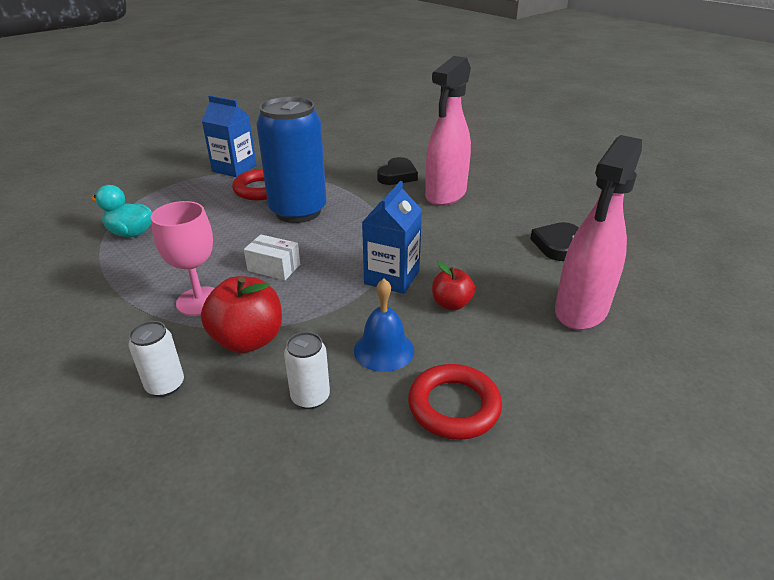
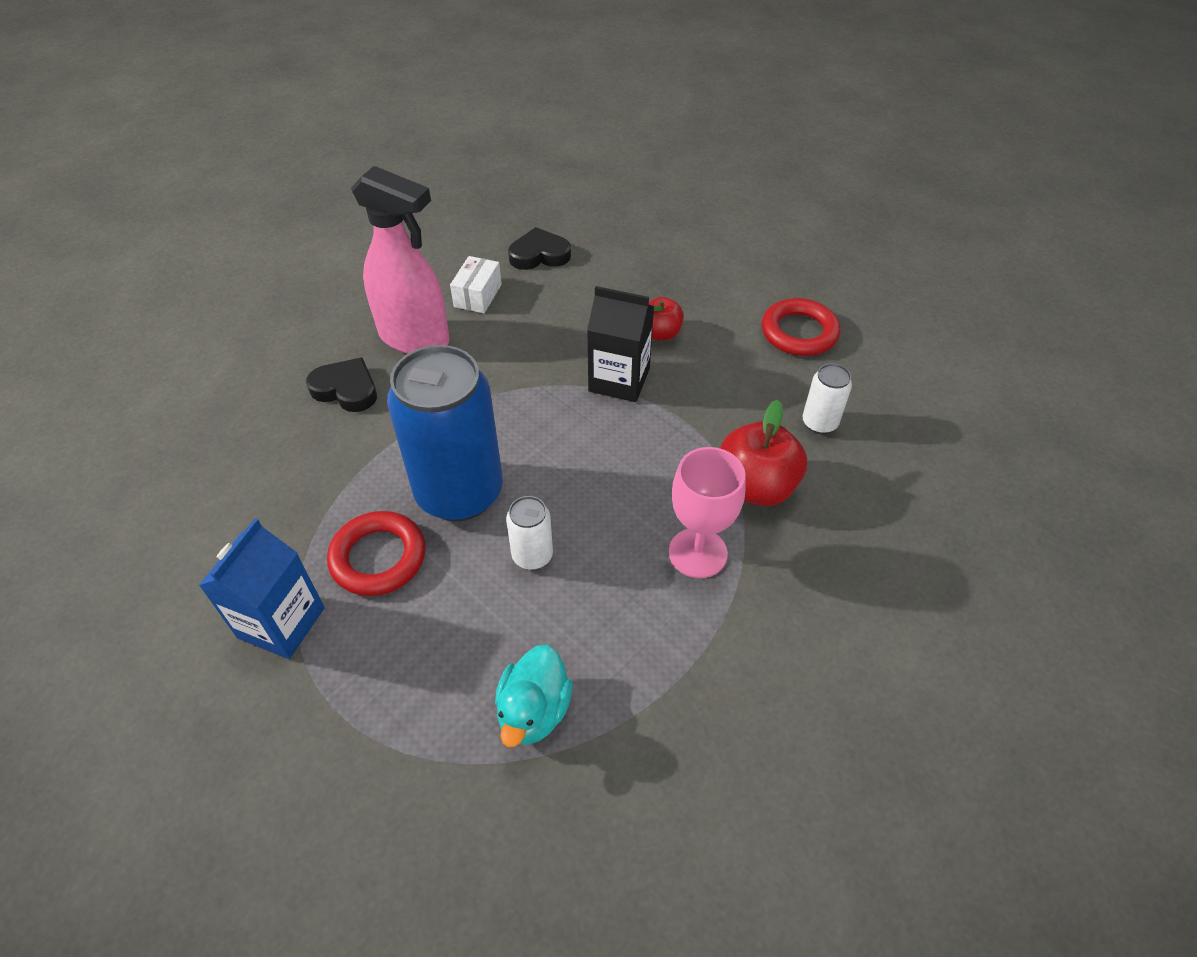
camera: 95 degrees left, 15 degrees up
(165, 385) = (842, 540): white can -> white can (532, 556)
(274, 267) = (613, 492): white box -> white box (478, 295)
(384, 350) = (742, 378): blue bell -> none
(392, 277) = (619, 380): blue carton -> black carton
(557, 245) = (539, 255): black heart -> black heart turned 150 degrees clockwise
(581, 310) = (654, 252): pink spray bottle -> none

